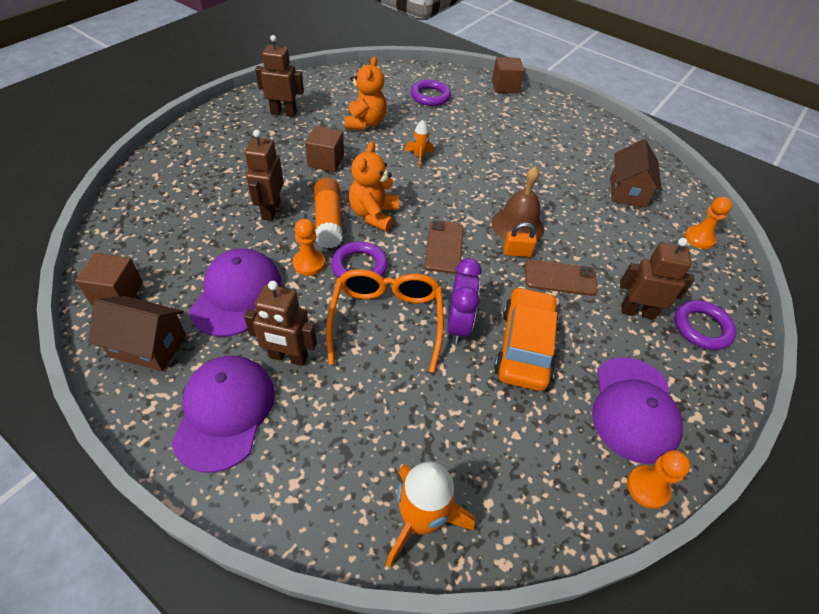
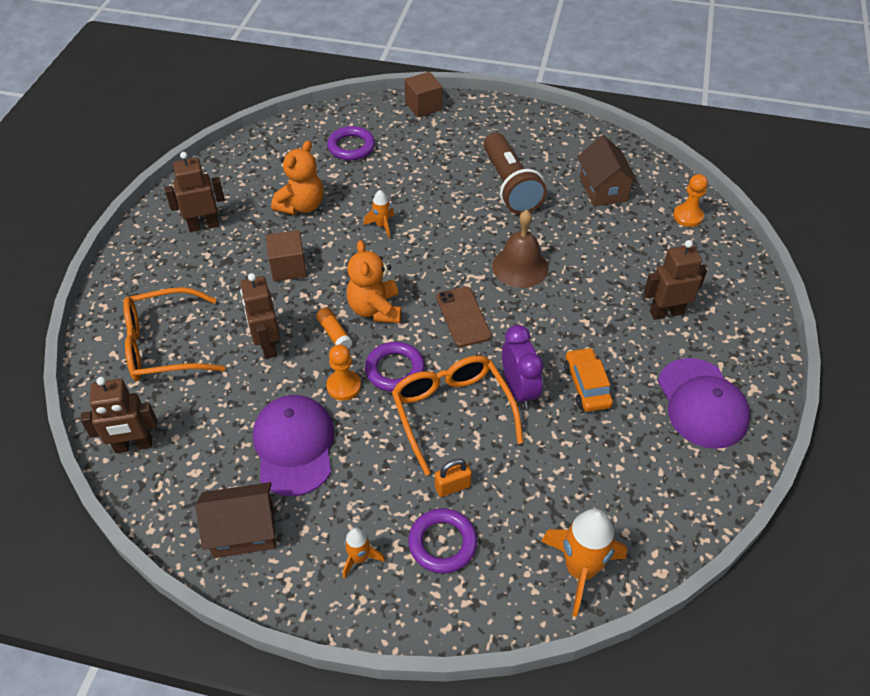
camera: 20 degrees left, 0 degrees up
(117, 293) = (173, 495): brown cube -> none
(194, 182) = (163, 346): none -> orange glasses
(224, 412) = (359, 558): purple cap -> orange rocket
(288, 357) = (384, 485): brown robot -> brown robot (133, 445)
(328, 221) = (334, 334): orange glue stick -> orange glue stick, size x0.58
(365, 123) = (301, 206): orange teddy bear -> orange teddy bear turned 45 degrees clockwise
(517, 252) = (533, 296): orange padlock -> orange padlock (452, 486)
(525, 346) = (587, 385): orange car -> orange car, size x0.65
(544, 162) = (510, 186): none -> brown flashlight
(560, 278) = (585, 306): brown phone -> none
(647, 487) = (740, 464): orange pawn -> none
(702, 328) = (725, 306): purple ring -> purple ring (442, 543)

